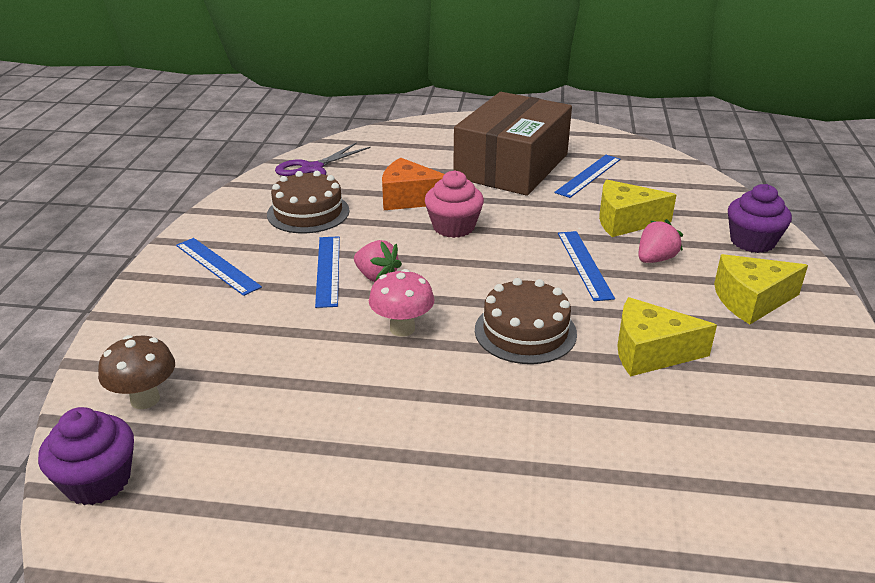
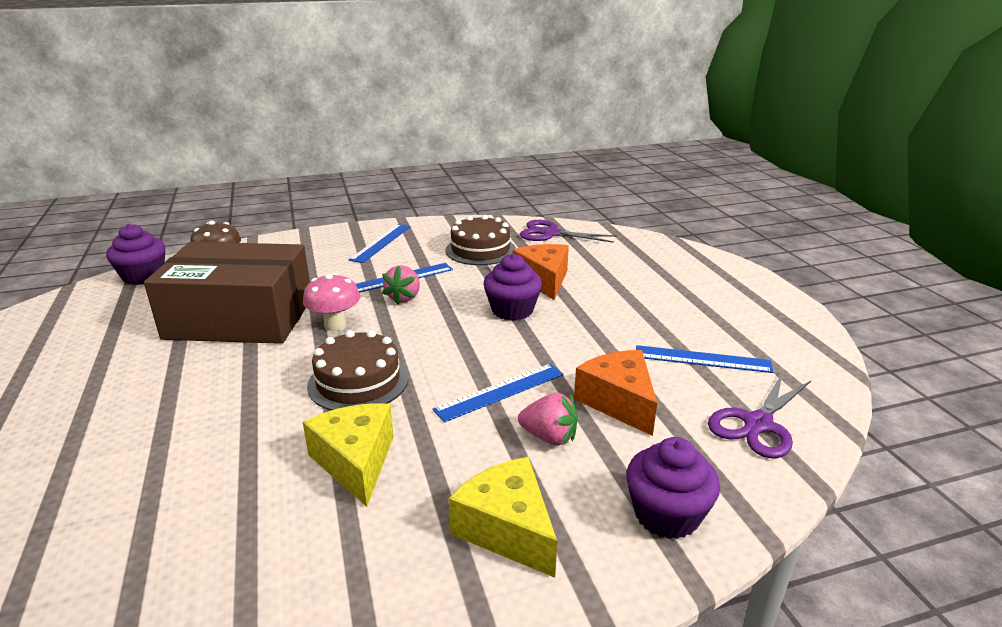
camera: 65 degrees right, 5 degrees down
(453, 227) = (512, 310): pink cupcake -> purple cupcake
(511, 166) = (666, 312): brown box -> brown box (240, 318)
(625, 221) = (619, 402): yellow cheese -> orange cheese
(675, 184) = (758, 424): none -> purple scissors

